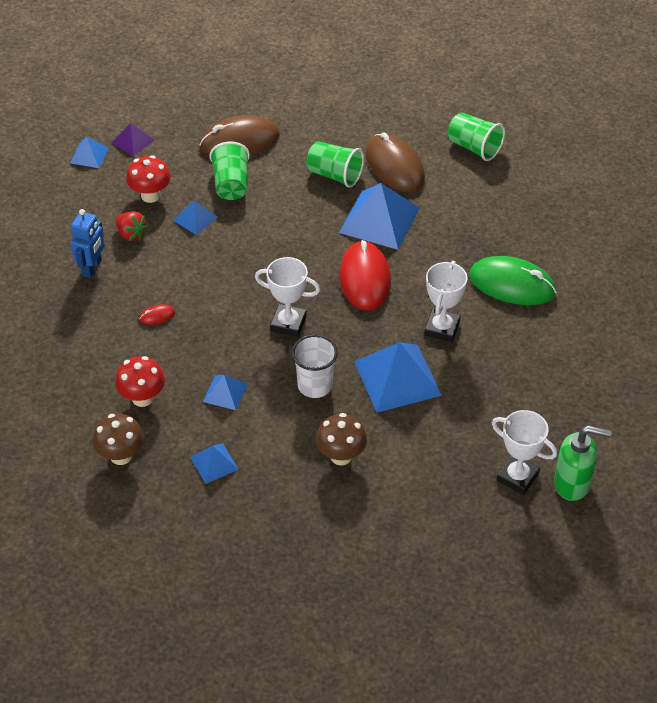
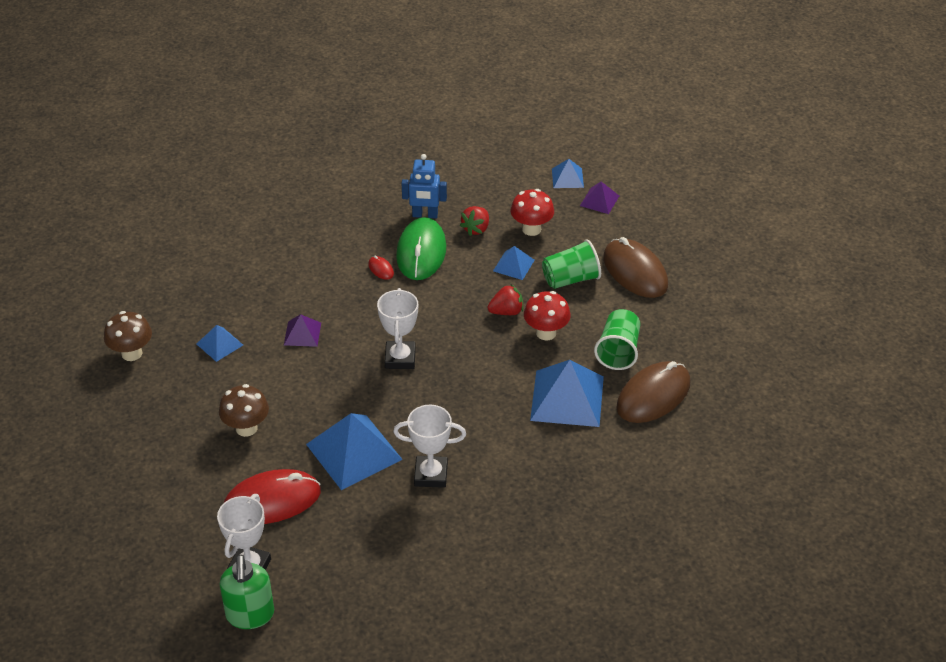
camera: 75 degrees right, 5 degrees down
(121, 456) = (215, 285): brown mushroom -> brown mushroom (132, 353)
(142, 398) = (282, 282): red mushroom -> red mushroom (546, 333)
(225, 392) = (302, 333): blue pyramid -> purple pyramid
(256, 236) = (506, 312): none -> red strawberry
(315, 385) = (327, 393): white cup -> none
(365, 278) = (479, 402): red mouse -> red mouse (272, 500)
(474, 147) = (715, 457): green cup -> none
(512, 284) = (514, 523): green mouse -> green mouse (421, 252)

